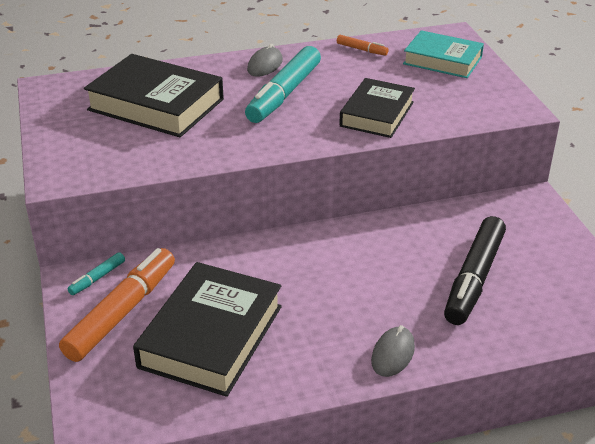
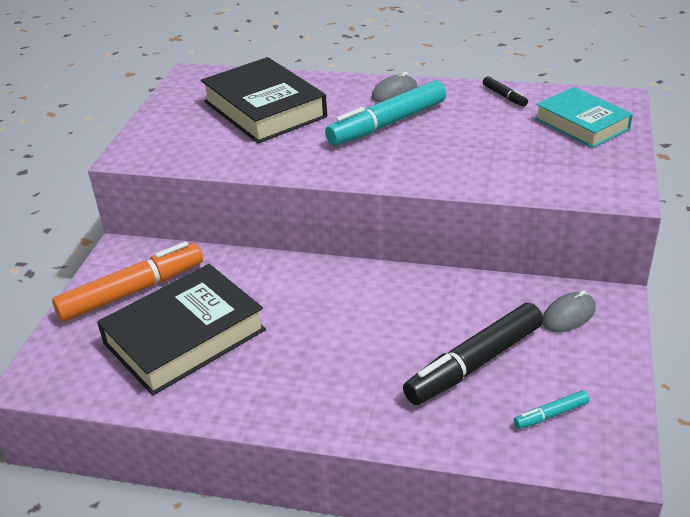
camera: 30 degrees right, 0 degrees up
(97, 278) = (138, 255): turquoise marker -> turquoise marker (551, 415)
(362, 50) = (504, 96): orange marker -> black marker
(377, 114) = (460, 163): black book -> none
(392, 354) = (329, 411): grey mouse -> grey mouse (568, 315)

